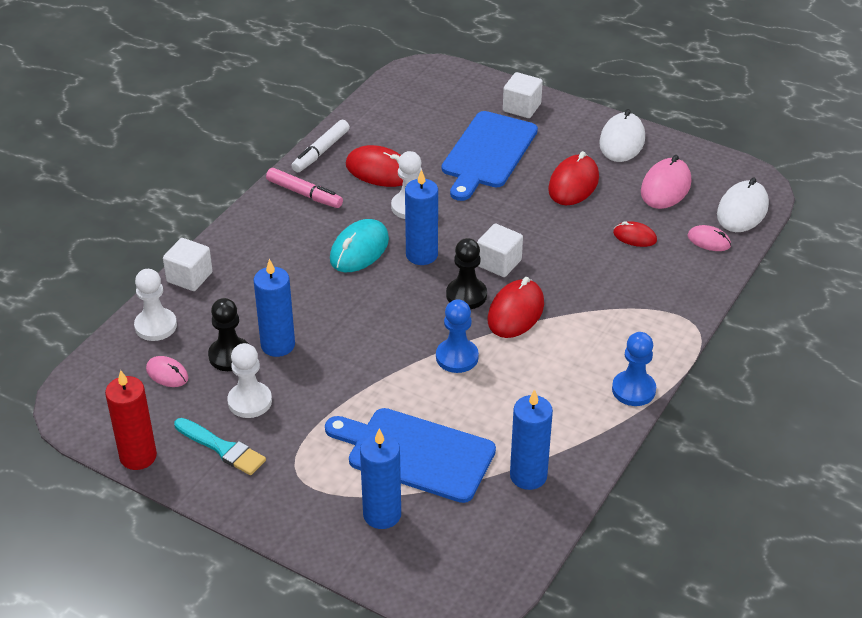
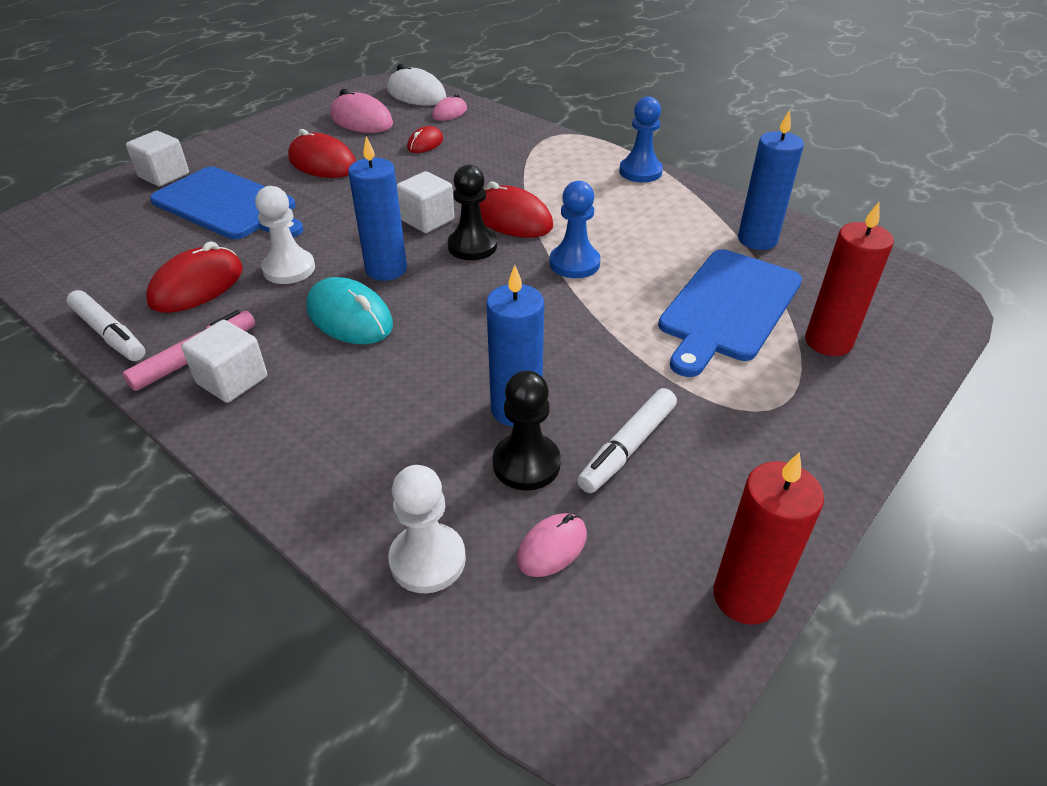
camera: 80 degrees left, 0 degrees up
(189, 277) = (319, 505): white cube -> white cube (232, 380)
(222, 448) = (723, 484): turquoise brush -> none
(250, 401) = (628, 447): white pawn -> white marker
(382, 514) = (828, 342): blue candle -> red candle
(622, 141) = (274, 131): white mouse -> none

